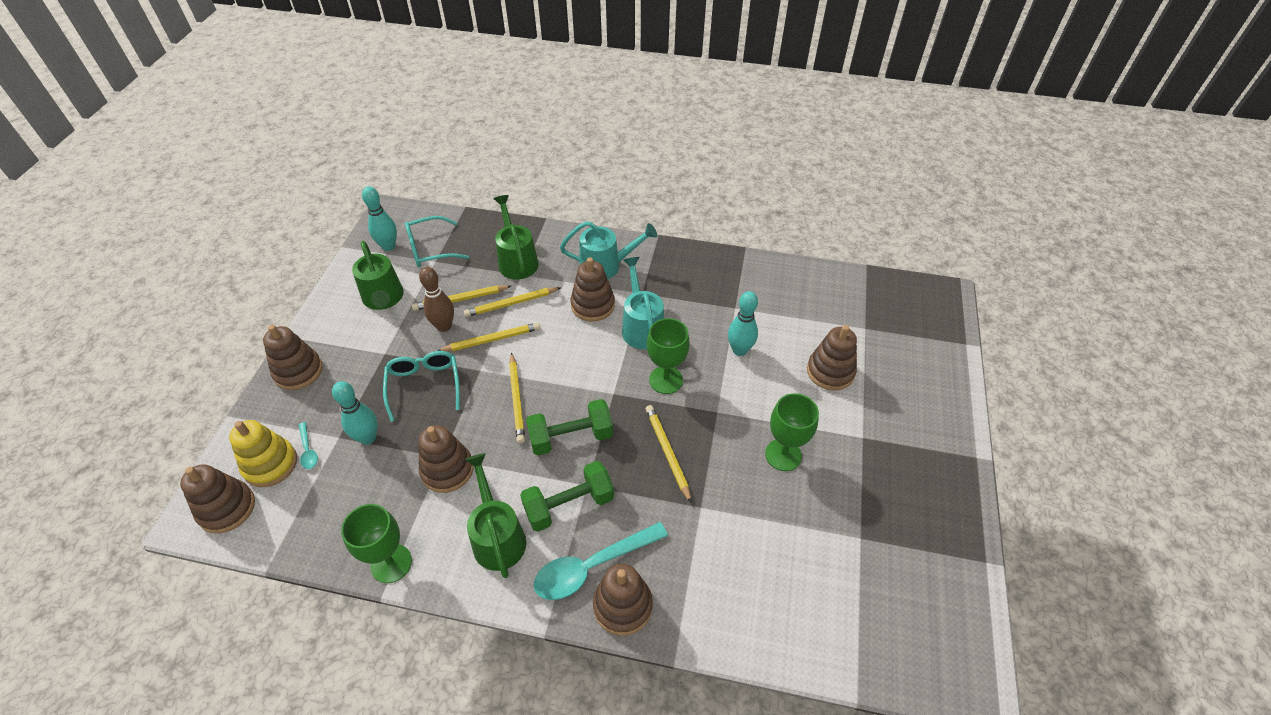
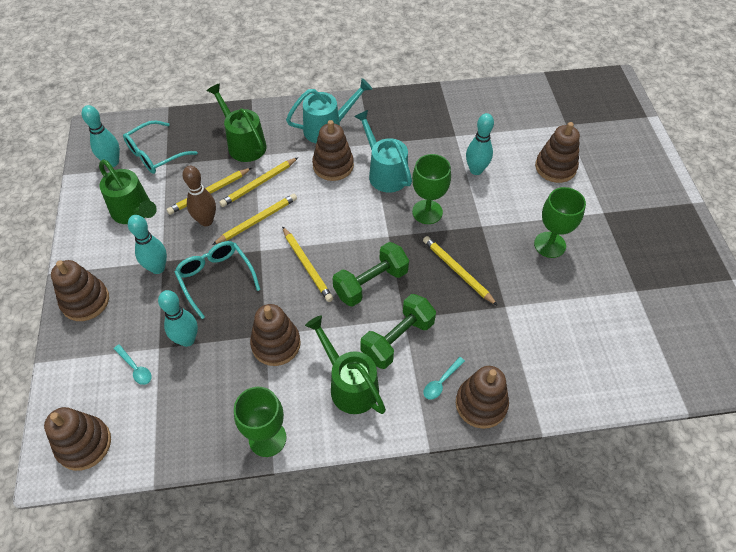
camera: 20 degrees left, 5 degrees up
(270, 464) = (105, 392): yellow stacking toy -> none
(377, 359) = (157, 268): none -> turquoise bowling pin
(592, 566) = (441, 382): turquoise spoon -> turquoise spoon, size x0.46

